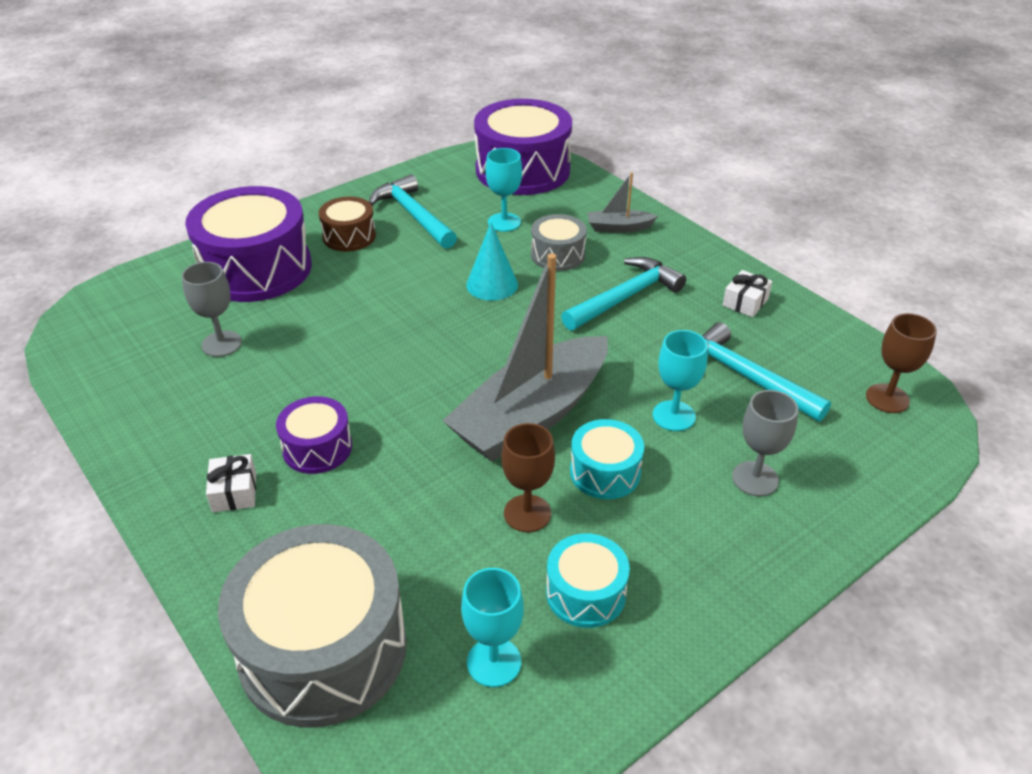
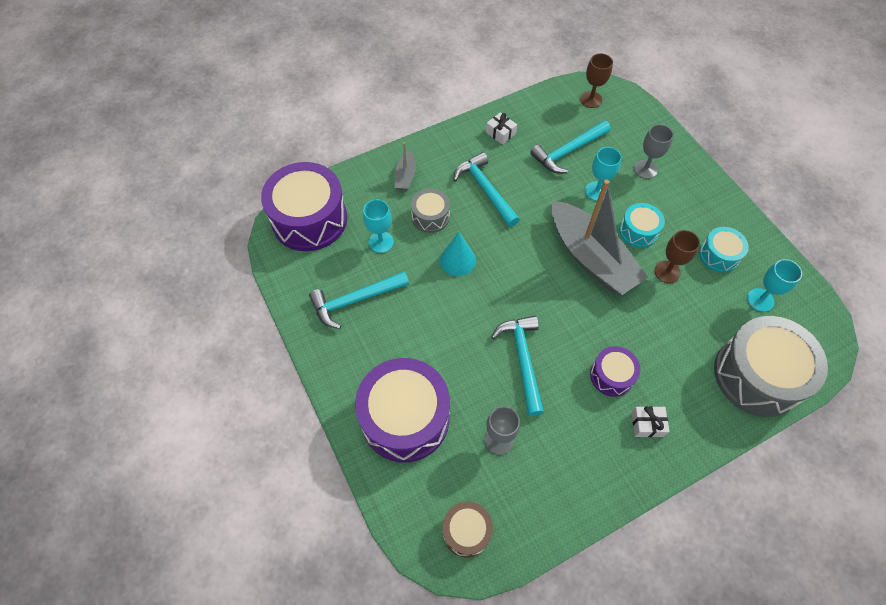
camera: 80 degrees left, 20 degrees up
(340, 355) = (522, 360): none -> turquoise hammer
(349, 236) = (374, 348): brown drum -> brown drum (466, 531)

